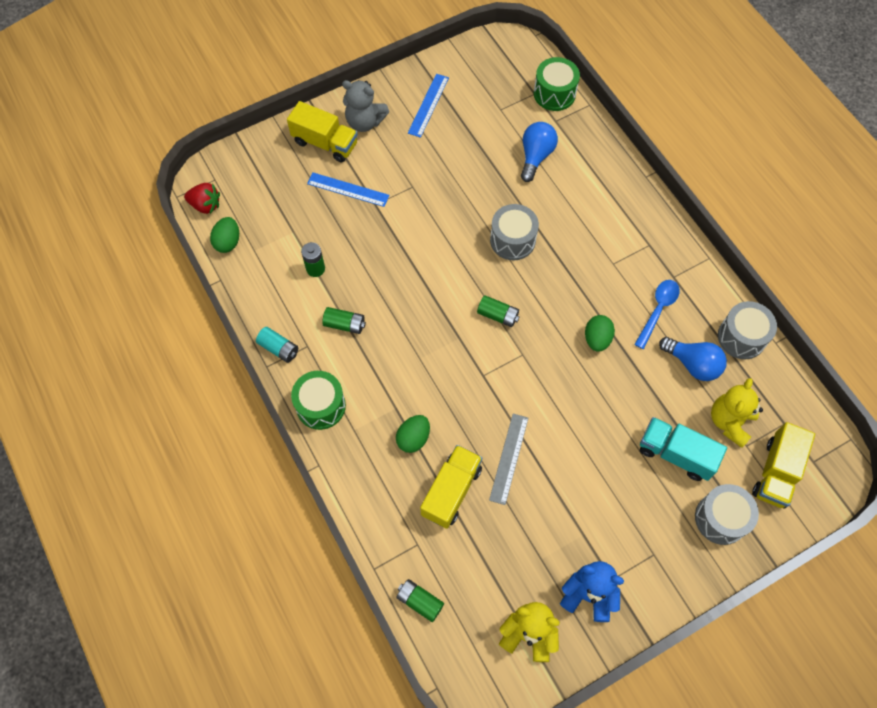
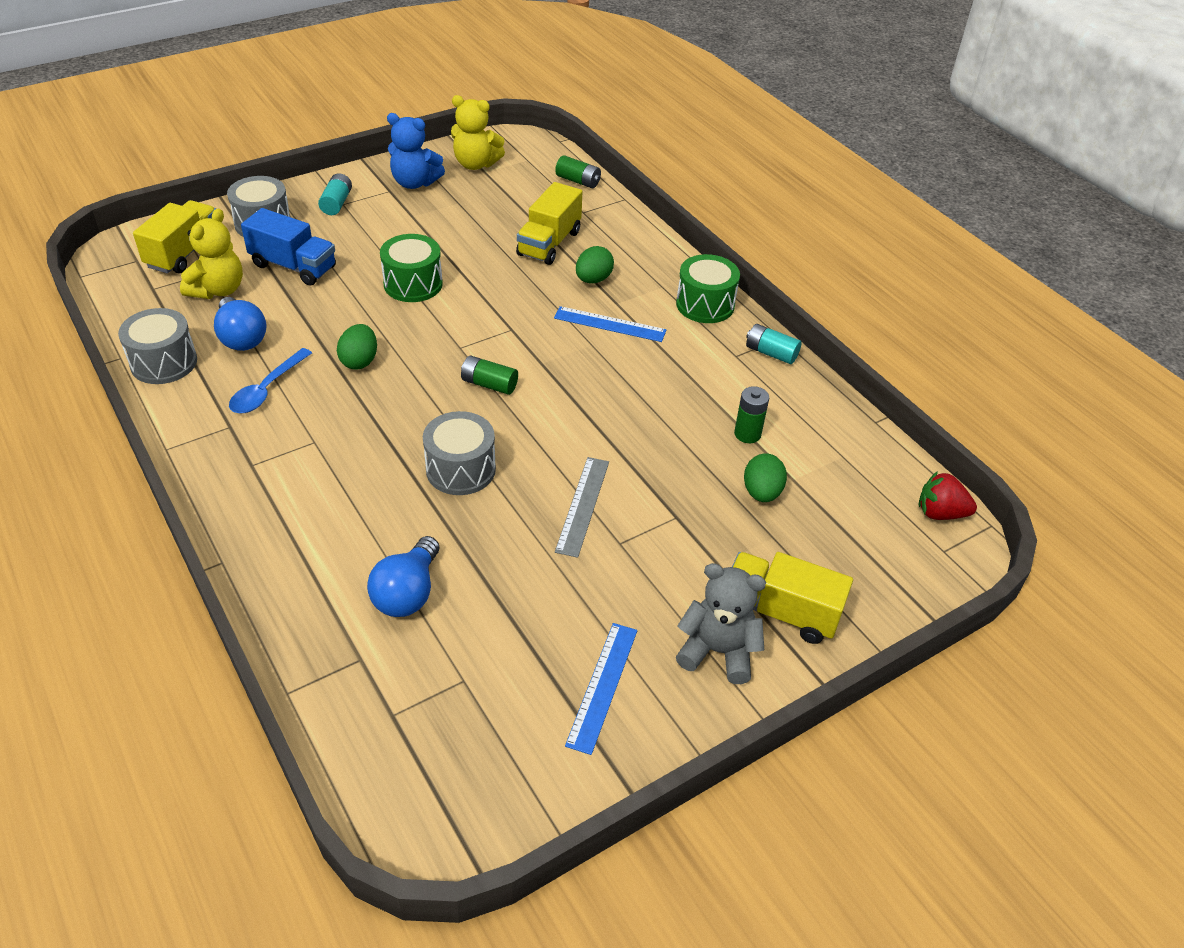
camera: 175 degrees right, 20 degrees down
(228, 242) = (884, 465): green egg -> green egg (761, 492)
(344, 324) = (693, 375): green battery -> none
(348, 189) = (724, 537): blue ruler -> blue ruler (610, 324)
(509, 458) = (485, 265): grey ruler -> grey ruler (582, 505)
(554, 93) = (352, 715): green drum -> green drum (413, 284)
(659, 555) = (337, 203): none -> turquoise battery
(676, 454) = (293, 266): turquoise truck -> blue truck
(692, 364) = (241, 338): blue light bulb -> blue light bulb turned 150 degrees counterclockwise

